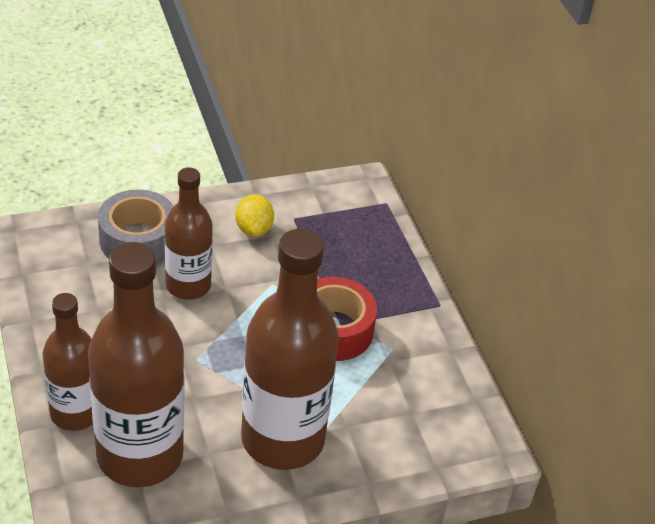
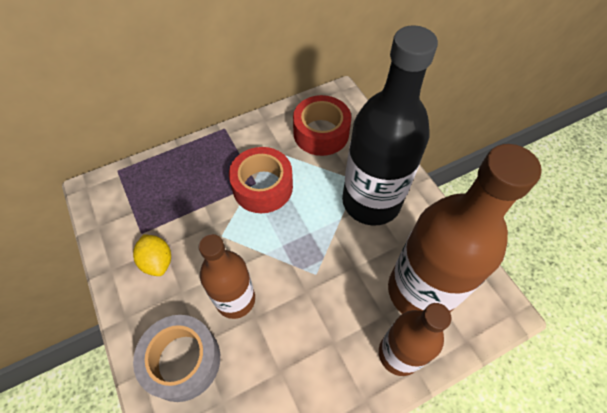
camera: 95 degrees left, 15 degrees up
(254, 229) = (157, 261): yellow lemon -> yellow lemon turned 75 degrees clockwise
(282, 439) = (371, 201): brown bottle -> black bottle
(415, 409) = (321, 133): none -> red tape

